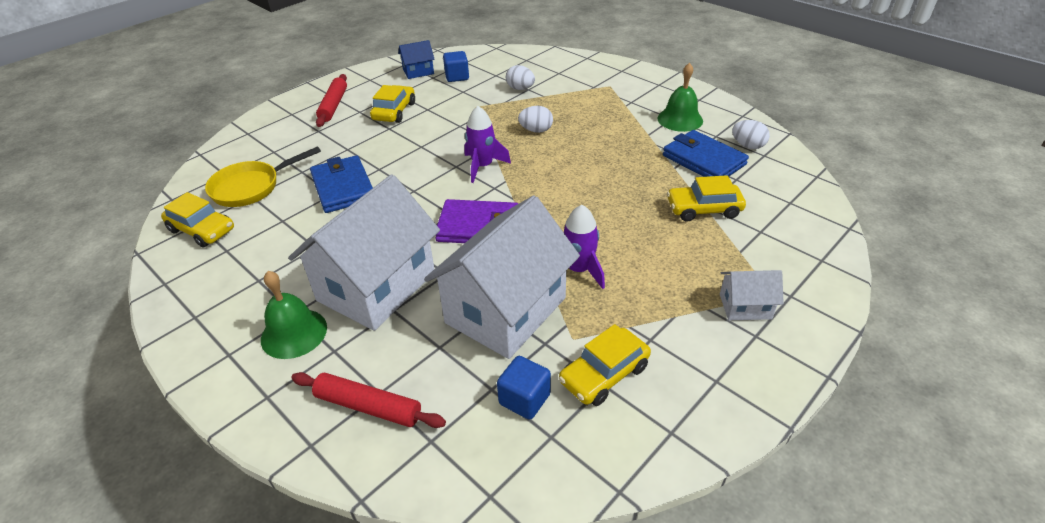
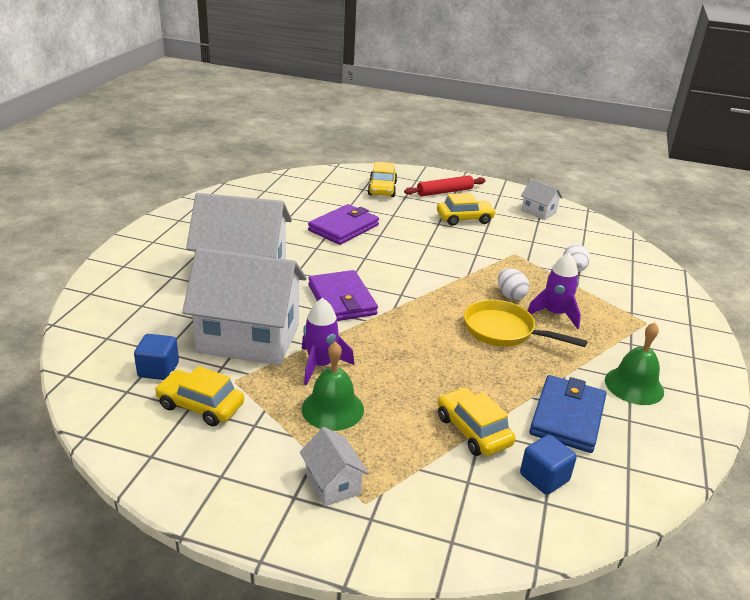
camera: 60 degrees right, 10 degrees down
(202, 230) = (259, 194): yellow car -> yellow car (382, 189)
(251, 187) = (315, 195): yellow pan -> yellow pan (504, 331)
(294, 333) = (181, 257): green bell -> green bell (332, 409)
(343, 187) = (344, 228): blue wallet -> purple wallet
(368, 406) = (127, 304): red rolling pin -> none
(418, 72) = (538, 212): blue house -> white house
(457, 77) = (553, 232): blue cube -> blue cube (544, 477)
(482, 166) = (426, 281): purple rocket -> purple rocket (554, 314)
(747, 146) = (634, 450): white egg -> none

